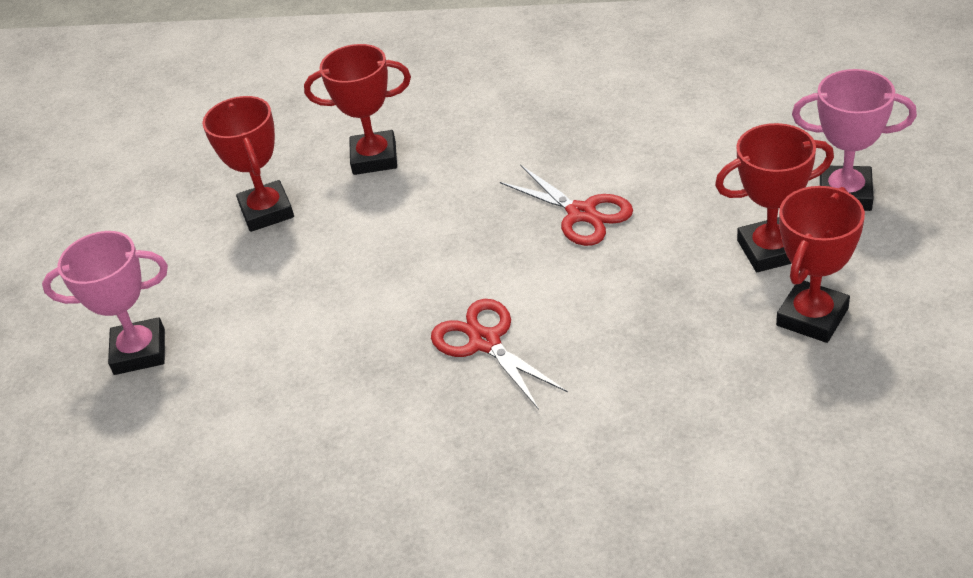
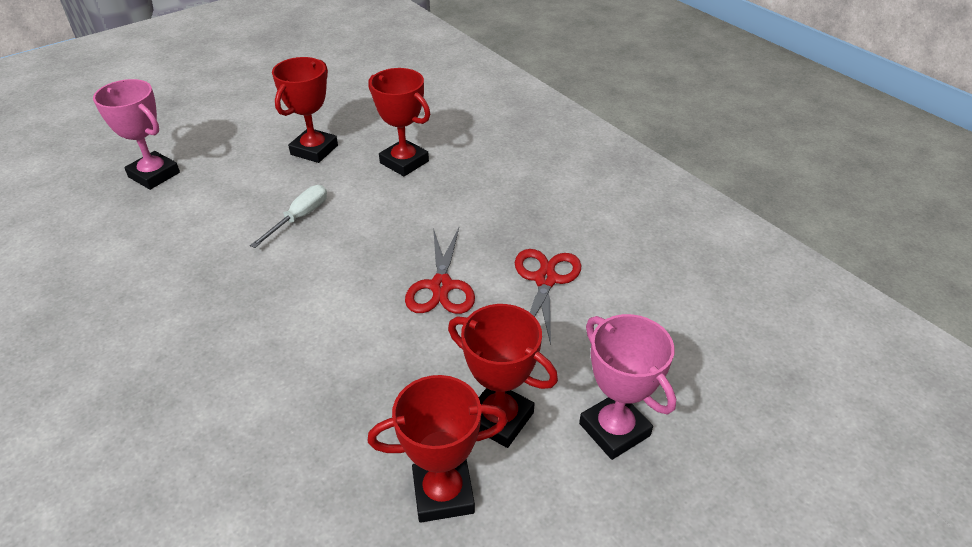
camera: 40 degrees right, 0 degrees up
(366, 265) = (300, 217): none -> white screwdriver
(484, 342) = (268, 314): red scissors -> red scissors (545, 279)

